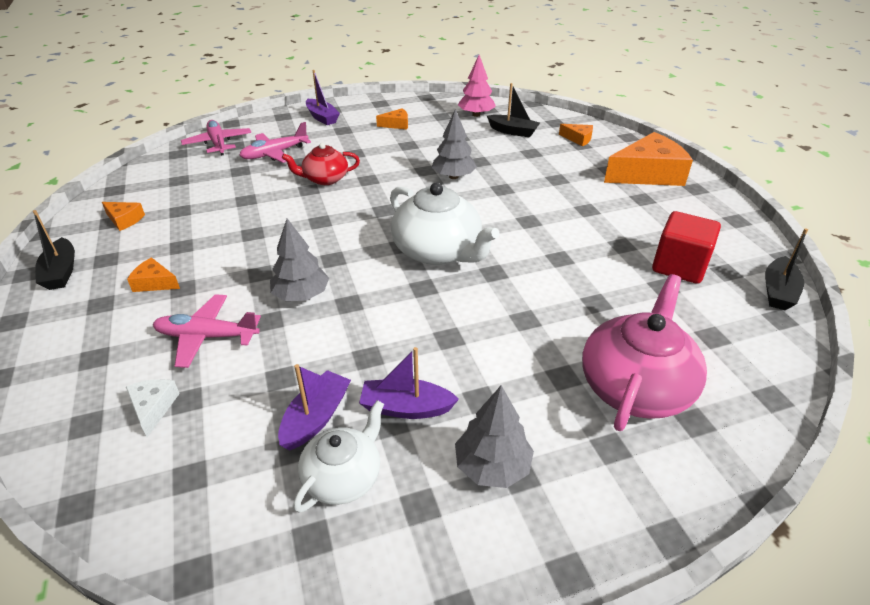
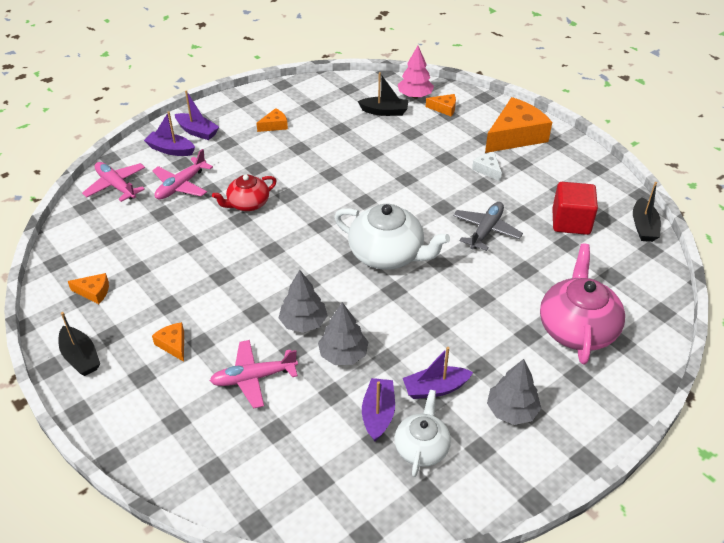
camera: 20 degrees left, 5 degrees up
(153, 408) = (255, 443): white cheese -> white cheese (487, 170)
(155, 283) = (173, 344): orange cheese -> orange cheese turned 60 degrees clockwise
(288, 126) = (171, 150): none -> purple boat
(453, 176) = (359, 175): grey tree -> grey tree (343, 354)
(476, 114) = (341, 98): pink tree -> pink tree (415, 96)
(567, 253) = (486, 230): none -> grey plane

